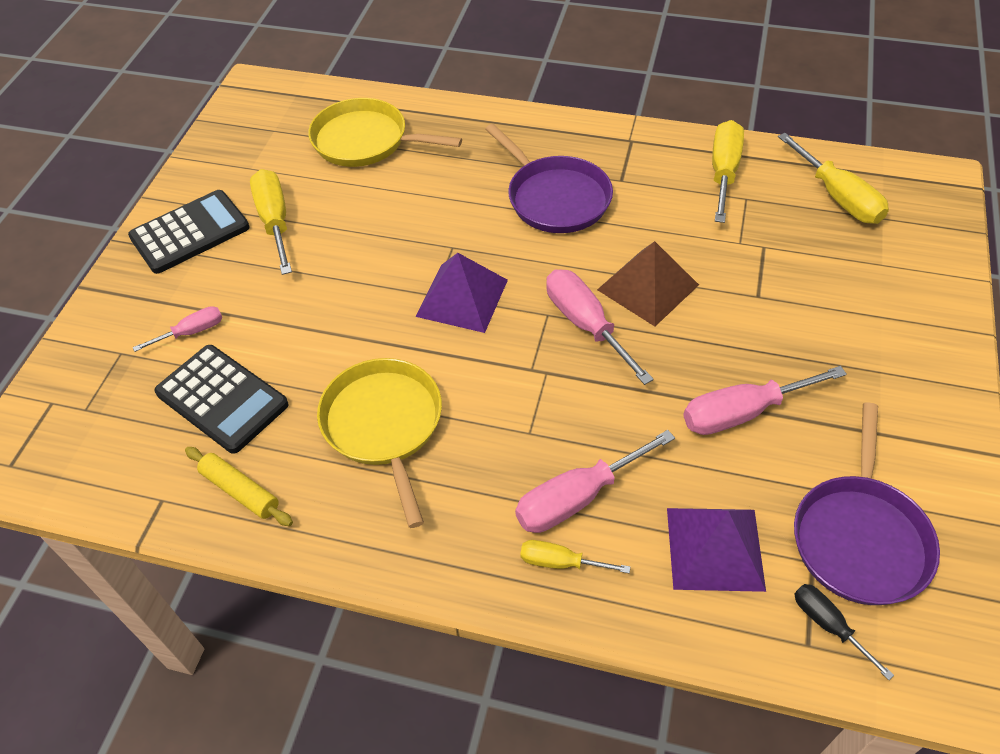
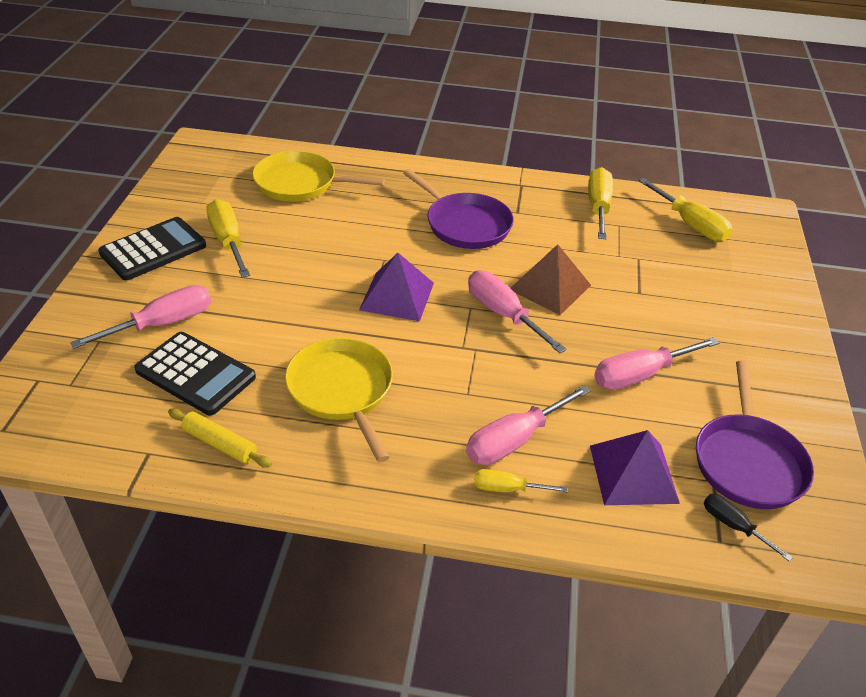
camera: 10 degrees left, 10 degrees down
(192, 332) = (162, 324): pink screwdriver -> pink screwdriver, size x1.76

